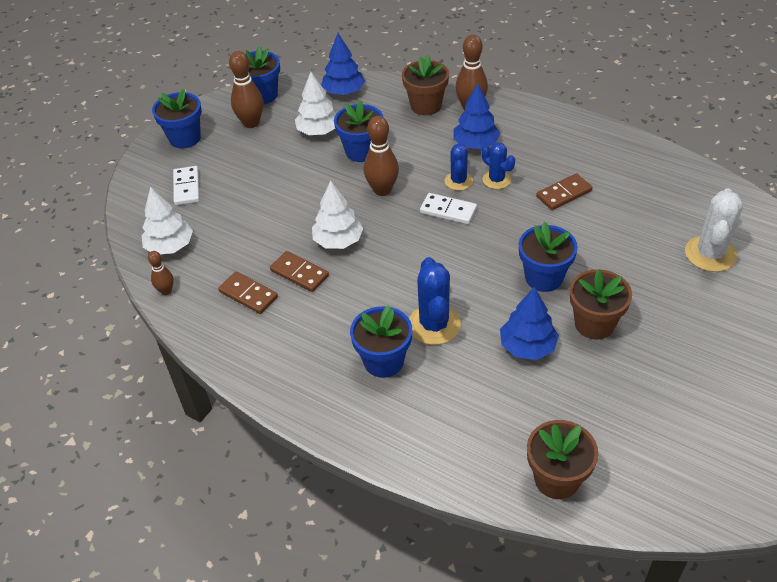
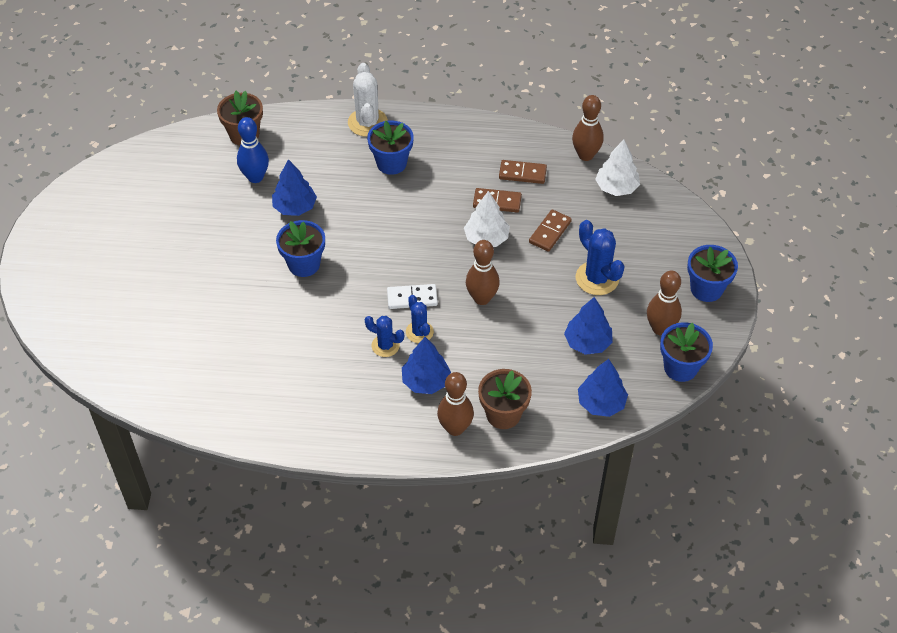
camera: 150 degrees right, 5 degrees up
(166, 291) = (585, 155): brown bowling pin -> brown bowling pin, size x1.76
(186, 187) = (654, 241): white domino -> none
(318, 131) = (587, 342): white tree -> blue tree
(361, 151) = (529, 333): blue flower pot -> none
(434, 325) = (370, 199): blue cactus -> blue cactus (597, 278)
(562, 405) = (255, 177): none -> blue bowling pin
(564, 194) = (317, 351): brown domino -> brown domino (550, 232)
(594, 324) = (252, 240): brown flower pot -> none
(710, 254) = (173, 333): white cactus -> white cactus (367, 122)

